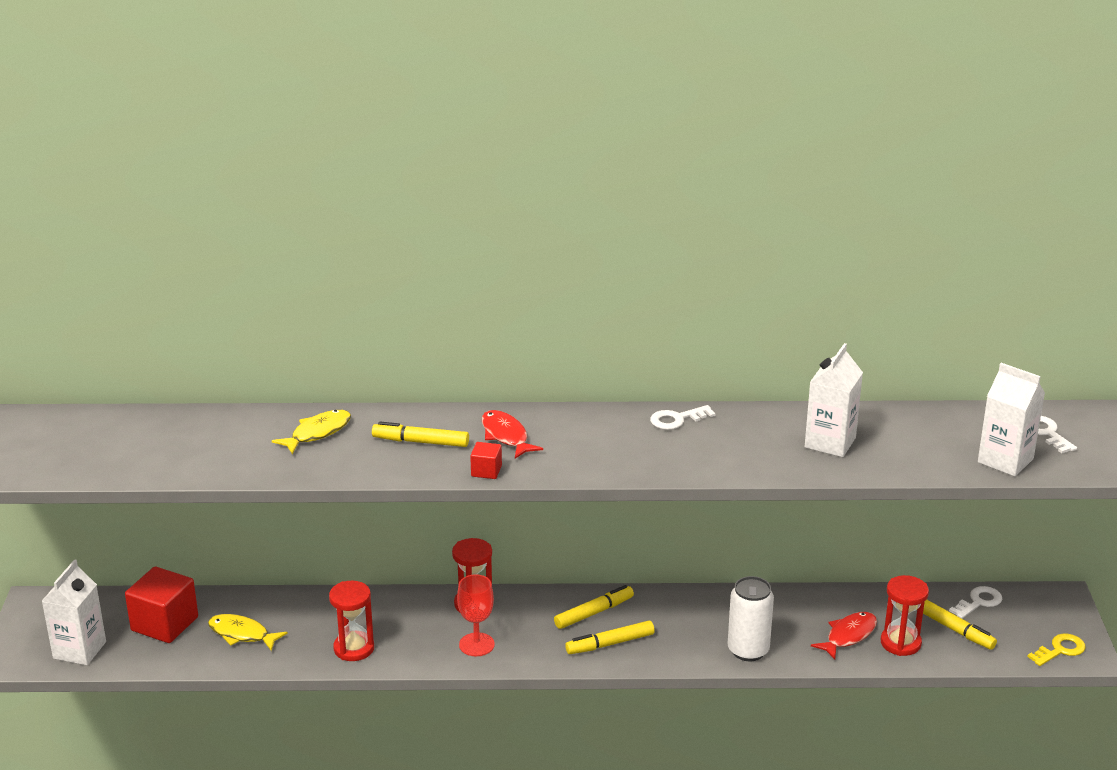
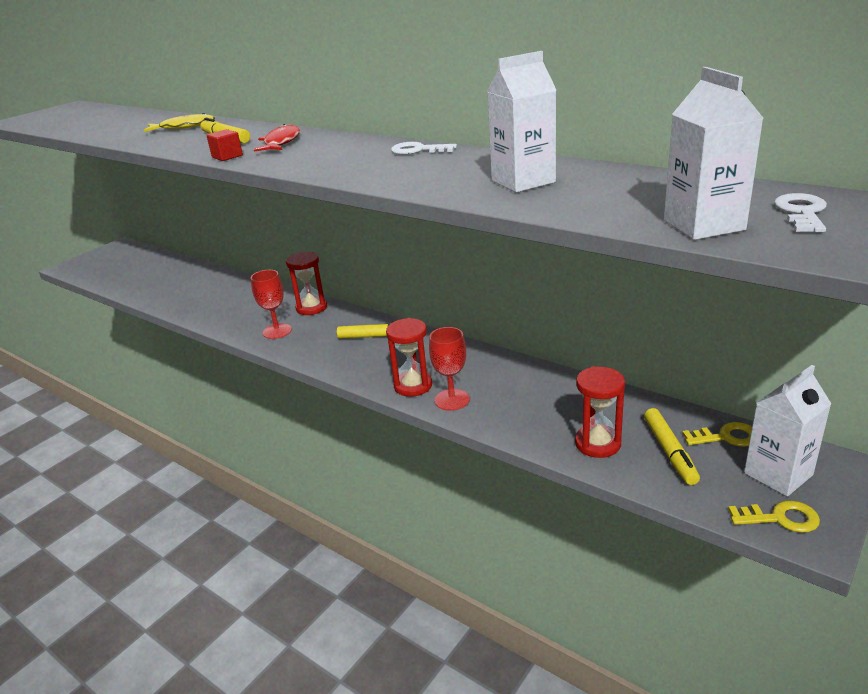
camera: 40 degrees right, 0 degrees up
(79, 650) = (98, 271): white carton -> white carton (778, 474)
(164, 624) = (150, 270): red cube -> none
(242, 634) = (173, 286): yellow fish -> none
(354, 648) = (211, 311): red hourglass -> red hourglass (413, 386)
(610, 644) = (358, 359): yellow marker -> none
(748, 650) = (452, 400): white can -> red goblet
(848, 636) = (554, 419): red fish -> none
(979, 602) = (726, 437): white key -> yellow key

